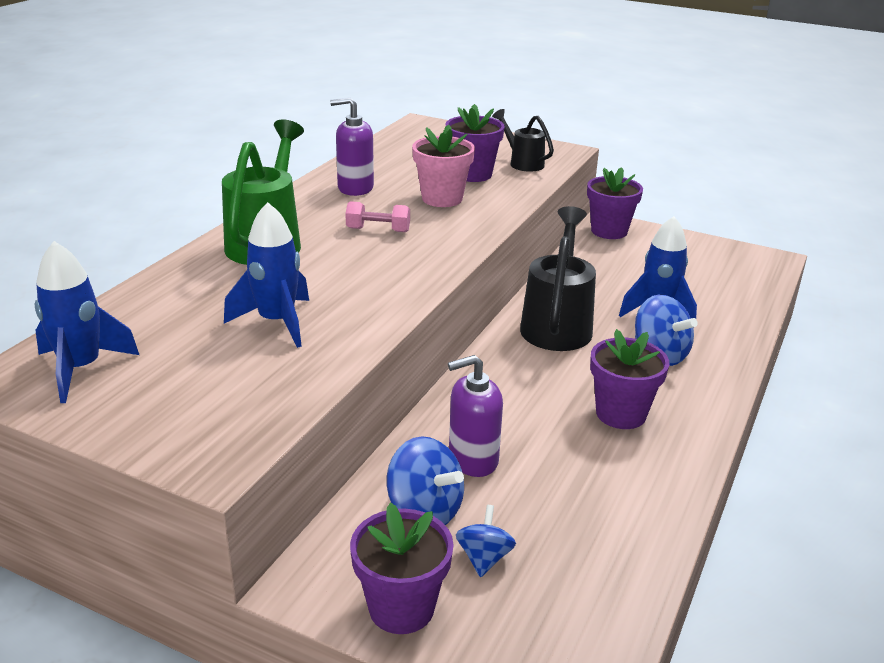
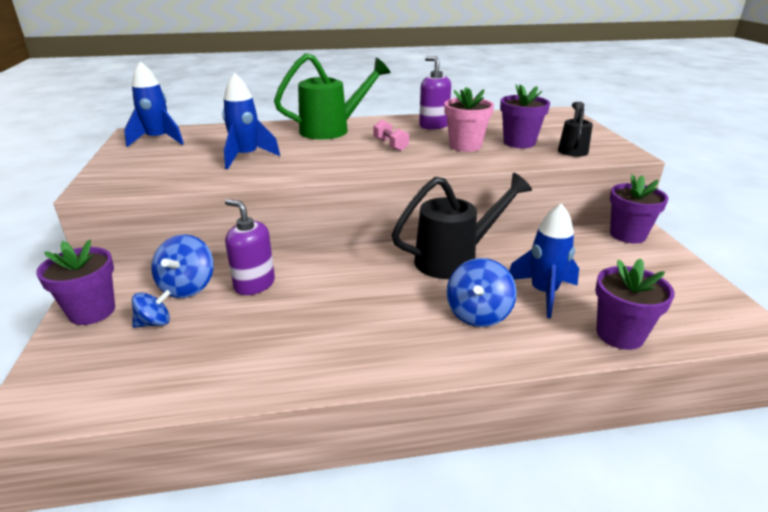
camera: 55 degrees right, 0 degrees up
(621, 414) = (370, 322): purple flower pot -> purple flower pot (620, 334)

